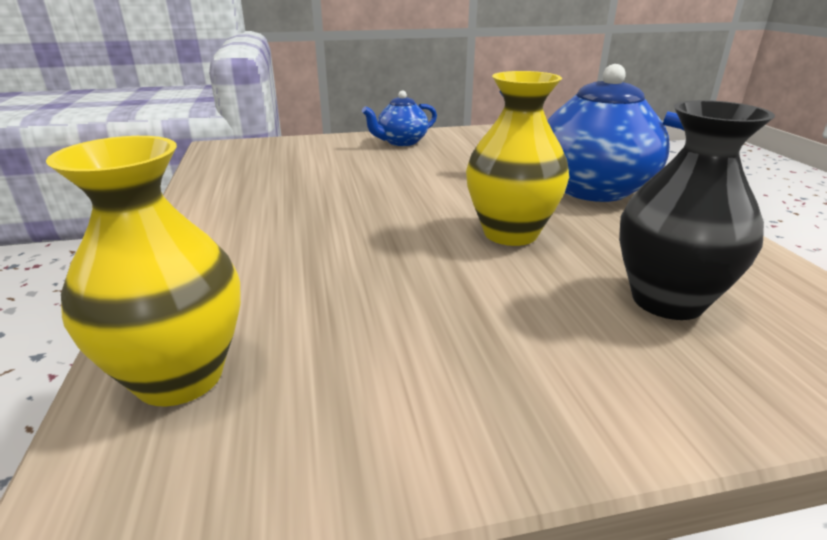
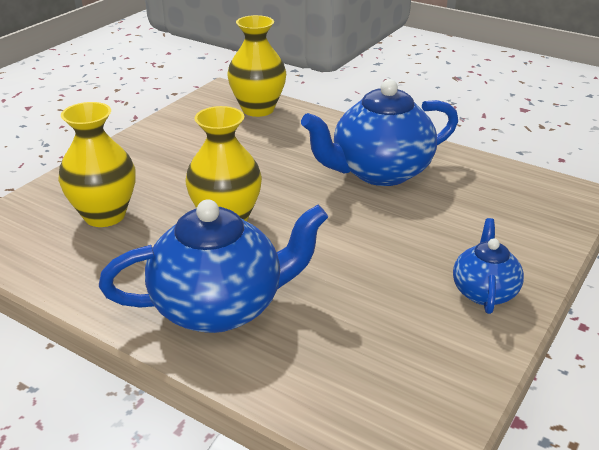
camera: 135 degrees right, 5 degrees up
(288, 209) = (379, 172): none -> blue teapot
(667, 301) = (105, 215): black vase -> yellow vase

